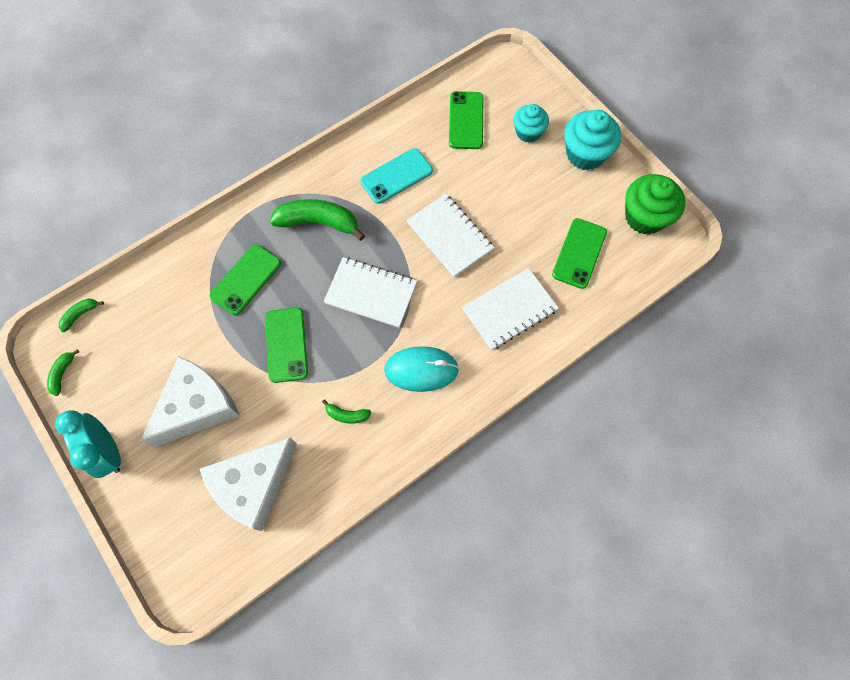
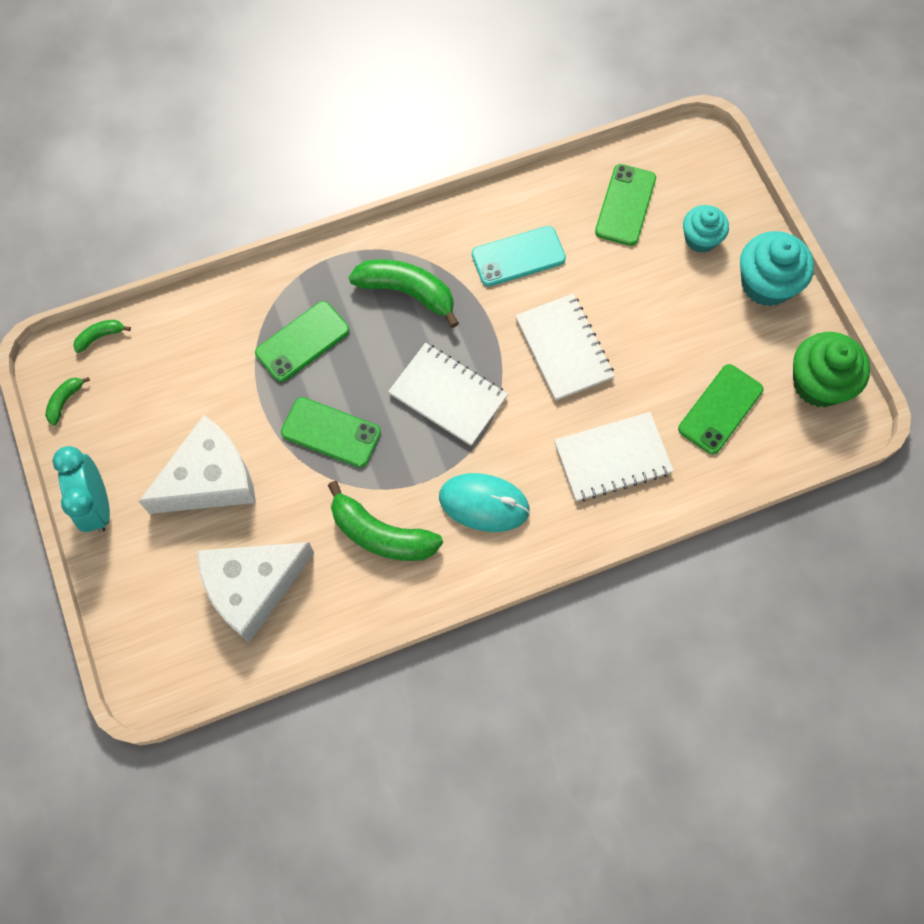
camera: 15 degrees right, 0 degrees up
(286, 345) = (331, 432): green phone -> green phone turned 75 degrees counterclockwise
(347, 415) = (381, 534): green banana -> green banana, size x2.08

